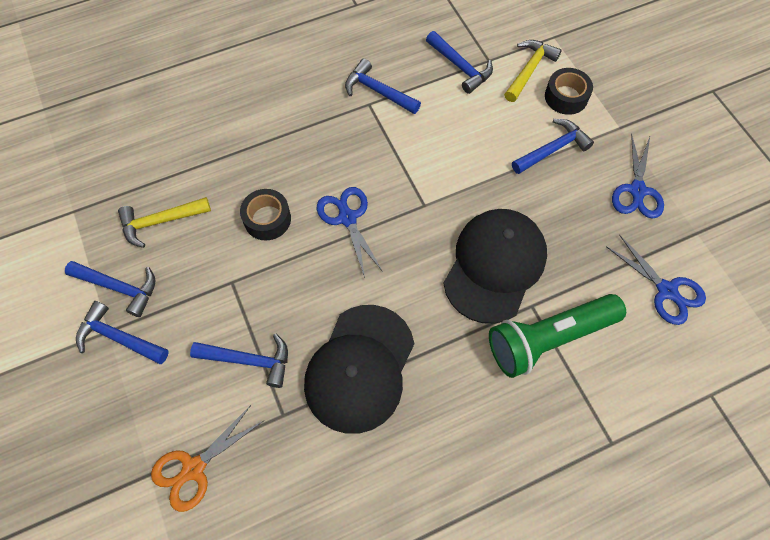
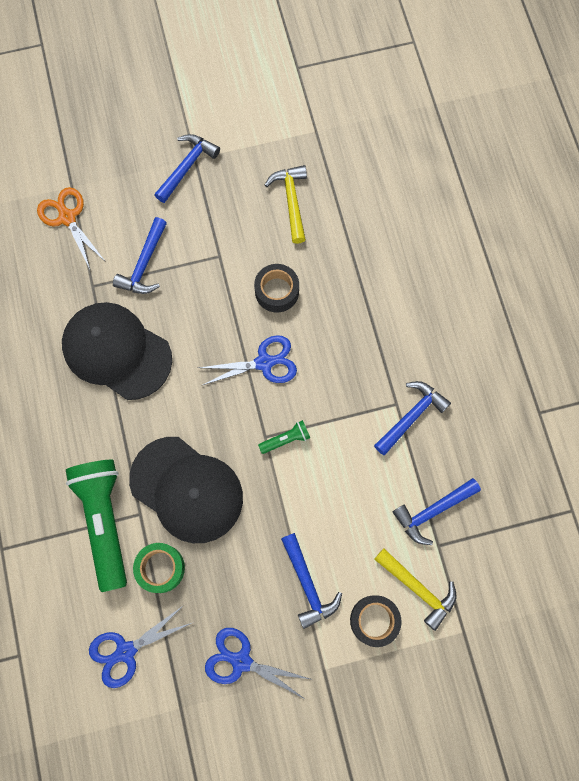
camera: 100 degrees right, 10 degrees up
(119, 287) = (233, 167): blue hammer -> none
(422, 187) = (286, 439): none -> green flashlight
(578, 275) = (160, 568): none -> green tape

